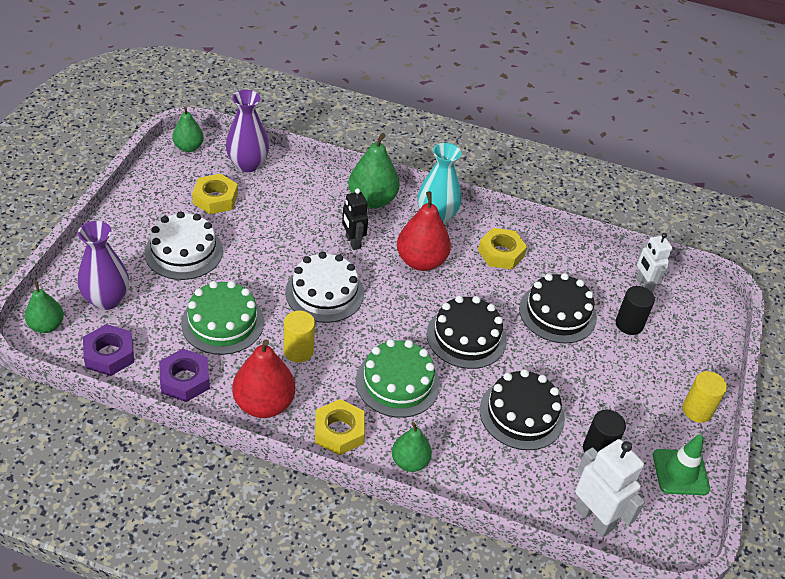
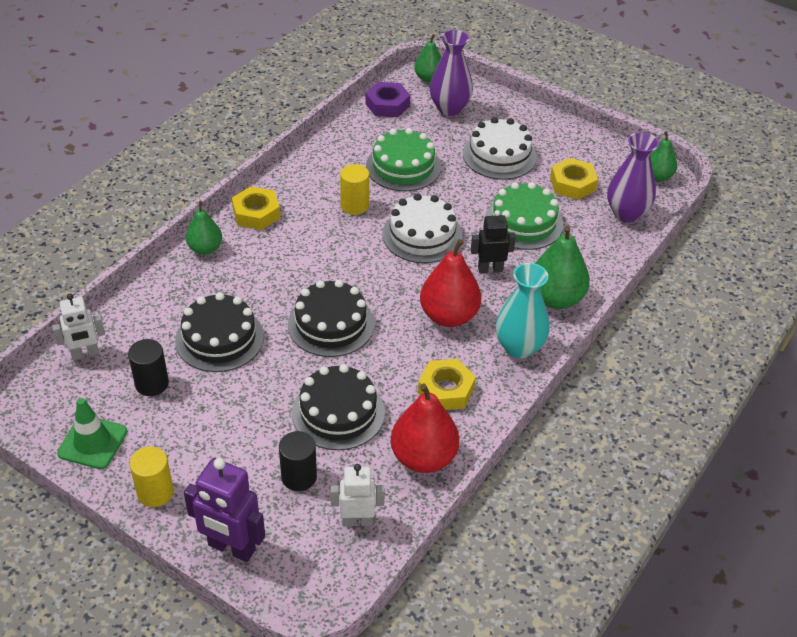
camera: 110 degrees right, 0 degrees up
(185, 380) = (346, 139): purple nut -> none
(264, 404) = (303, 176): red pear -> red pear (423, 457)
(397, 383) = (293, 260): green cake -> green cake (523, 222)
(594, 518) = (85, 354): white robot -> white robot, size x0.66
(710, 349) = (231, 548): none -> purple robot

